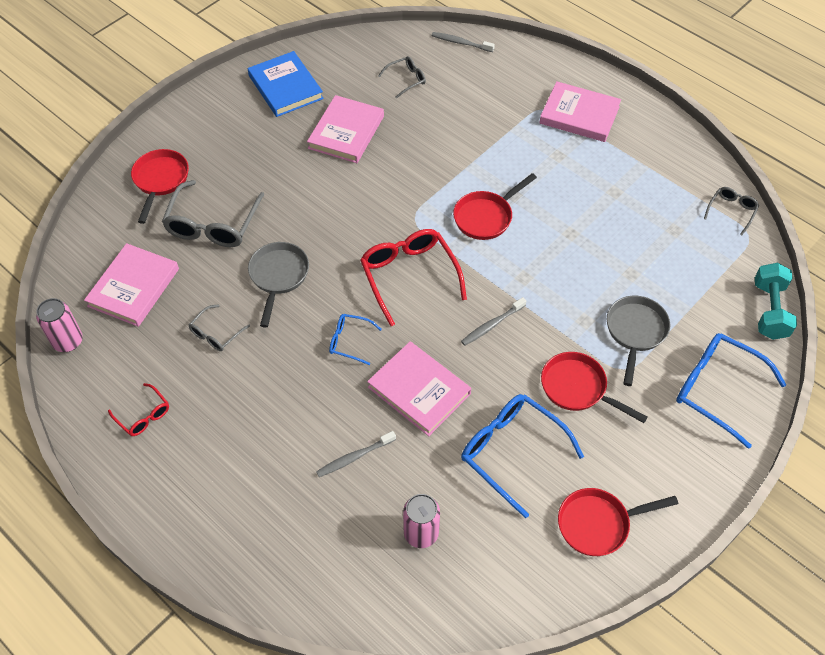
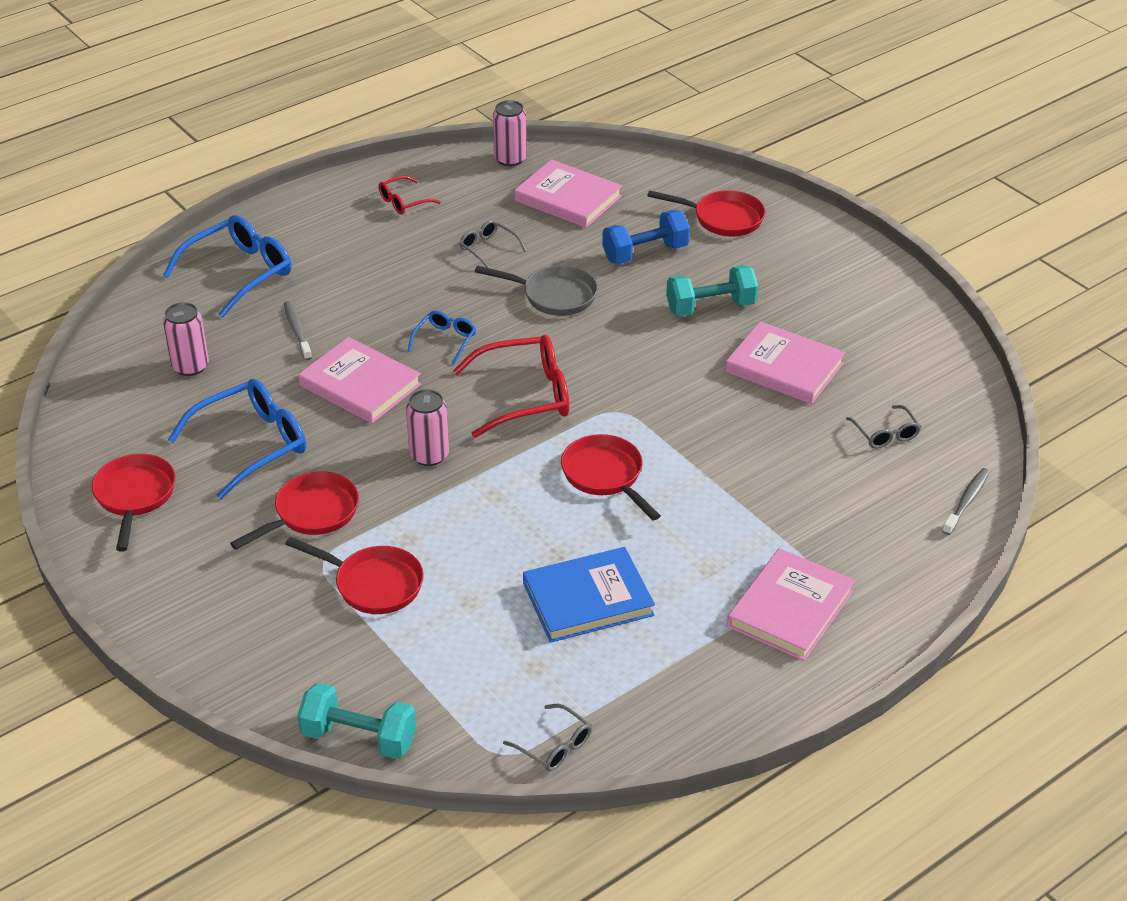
camera: 100 degrees right, 15 degrees down
(213, 225) = (645, 253): grey glasses -> blue dumbbell
(280, 178) = (710, 307): none -> turquoise dumbbell
(285, 87) = (878, 322): blue book -> blue book (588, 599)
(419, 390) = (360, 385): pink book -> pink book turned 75 degrees clockwise
(492, 325) = (429, 455): grey toothbrush -> pink can
(635, 332) = (373, 584): grey pan -> red pan
(717, 389) = (257, 644): blue glasses -> blue glasses (240, 273)

